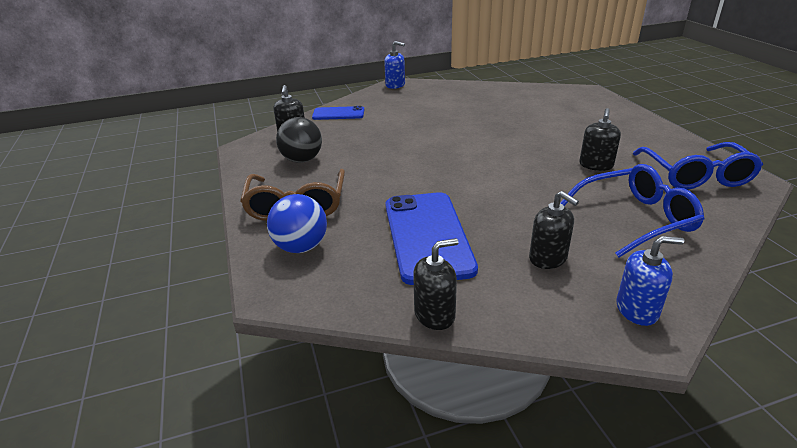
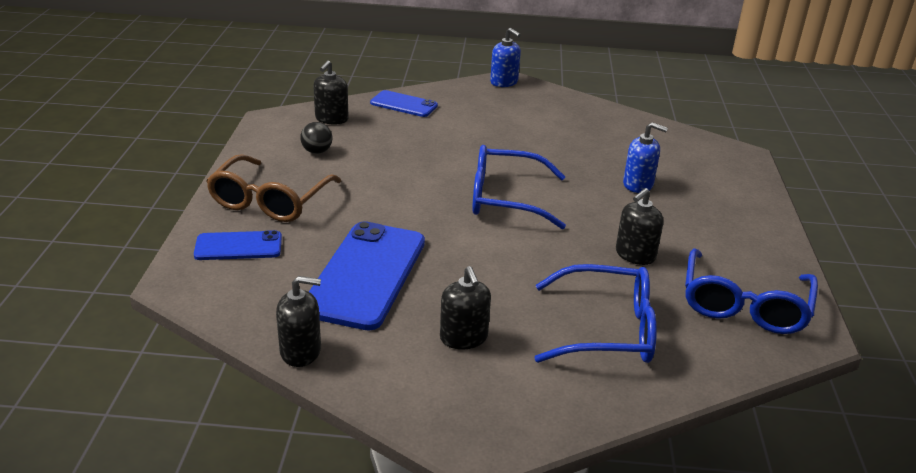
camera: 20 degrees right, 0 degrees up
(301, 247) = (238, 246): blue ball -> blue phone
(302, 160) = (317, 151): black ball -> black ball, size x0.61
(473, 154) = (505, 199): none -> blue glasses
(637, 309) = (497, 417): blue soap dispenser -> blue soap dispenser (638, 184)

